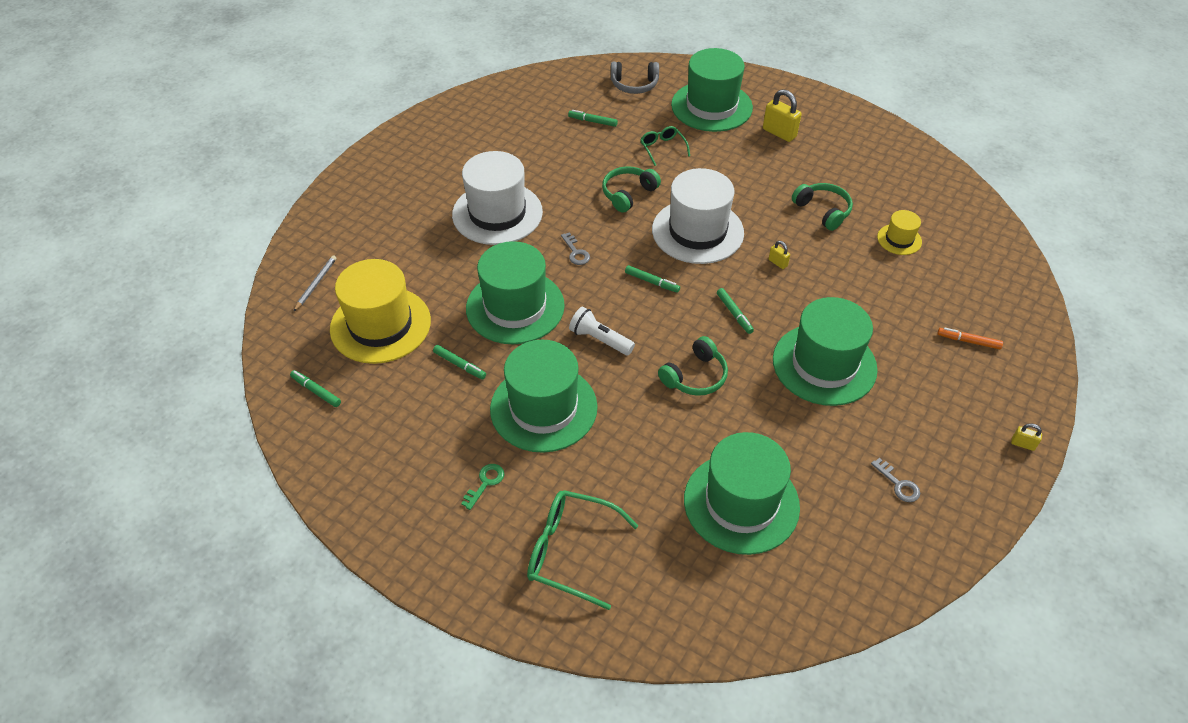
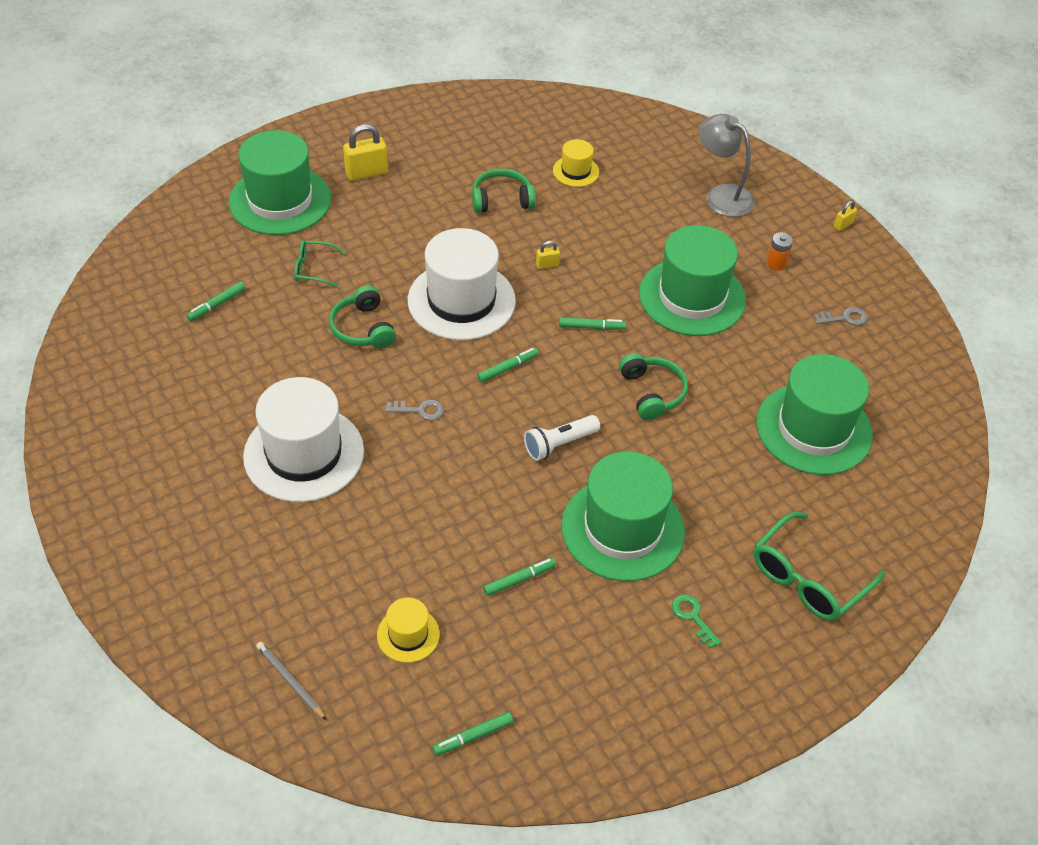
camera: 65 degrees left, 0 degrees up
(380, 325) = (408, 634): yellow hat -> yellow hat, size x0.47
(515, 307) = (465, 496): green hat -> none
(634, 85) = (185, 242): grey headphones -> none
(920, 409) = (776, 263): none -> orange battery
(968, 341) = (721, 195): orange marker -> grey lamp

